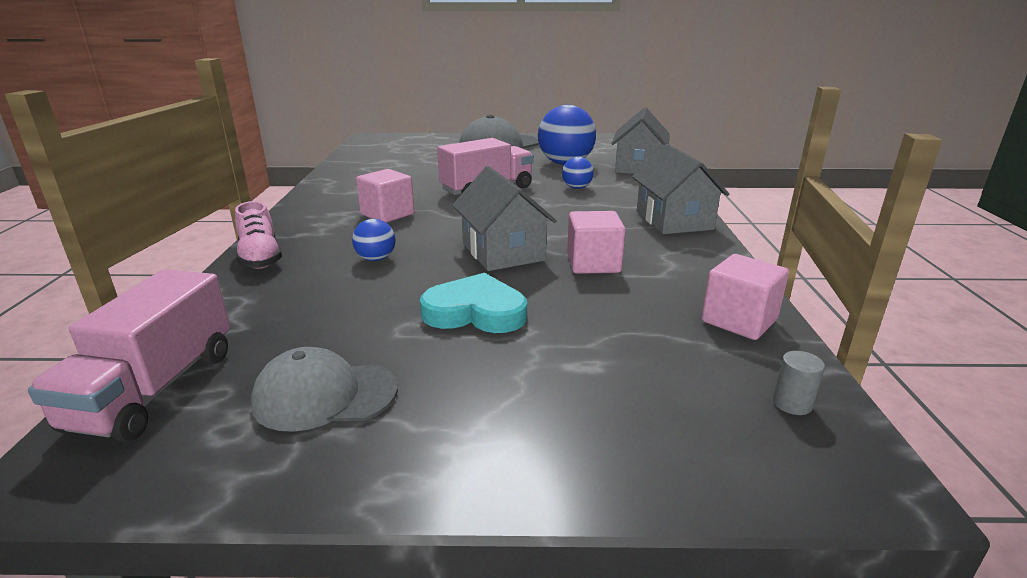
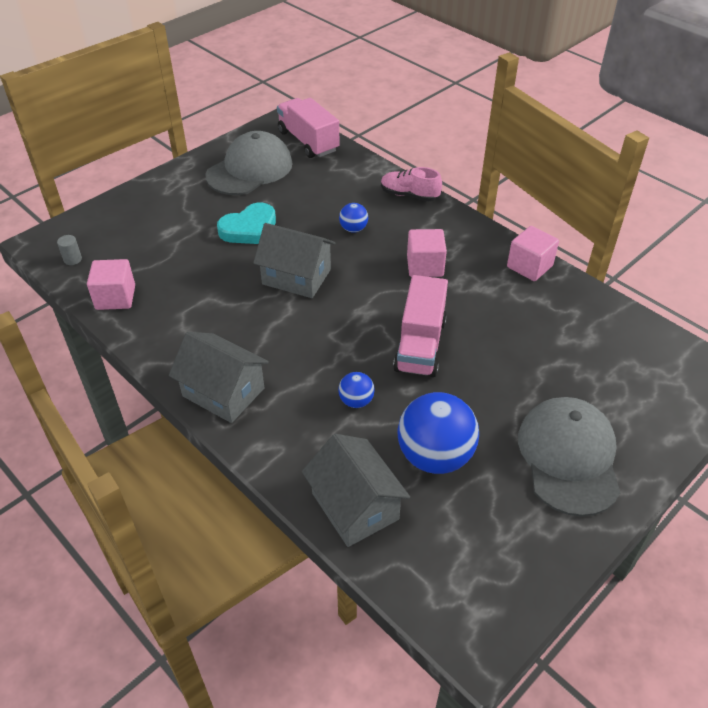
camera: 135 degrees right, 20 degrees up
(325, 395) = (250, 169): grey cap -> grey cap, size x1.54
(593, 263) = (231, 298): pink cube -> pink cube (529, 266)

